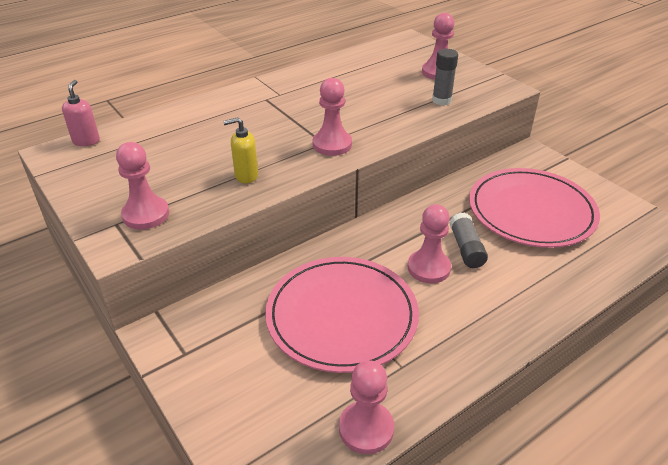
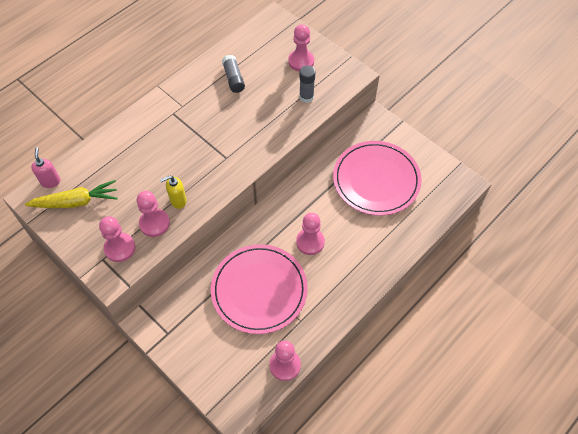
camera: 10 degrees left, 20 degrees up
(108, 162) = (75, 202): none -> yellow carrot
(332, 144) = (232, 159): pink pawn -> pink pawn (154, 223)
(466, 248) = (333, 221): grey glue stick -> grey glue stick (233, 79)

